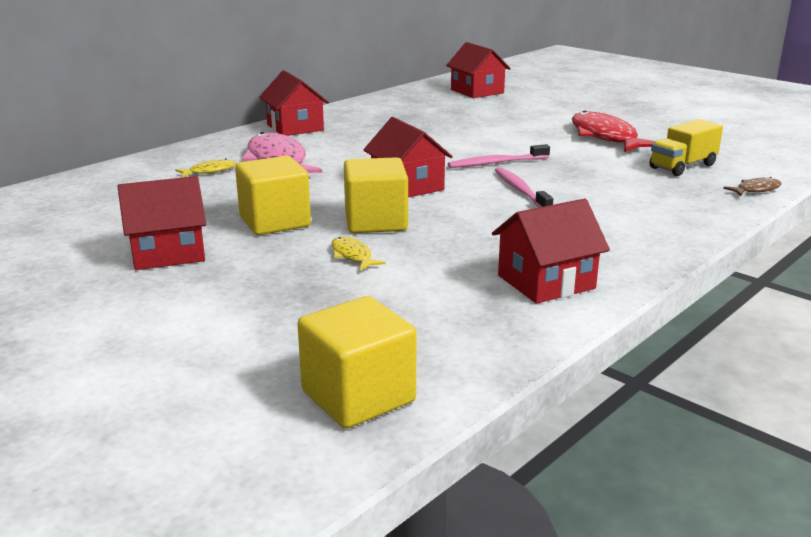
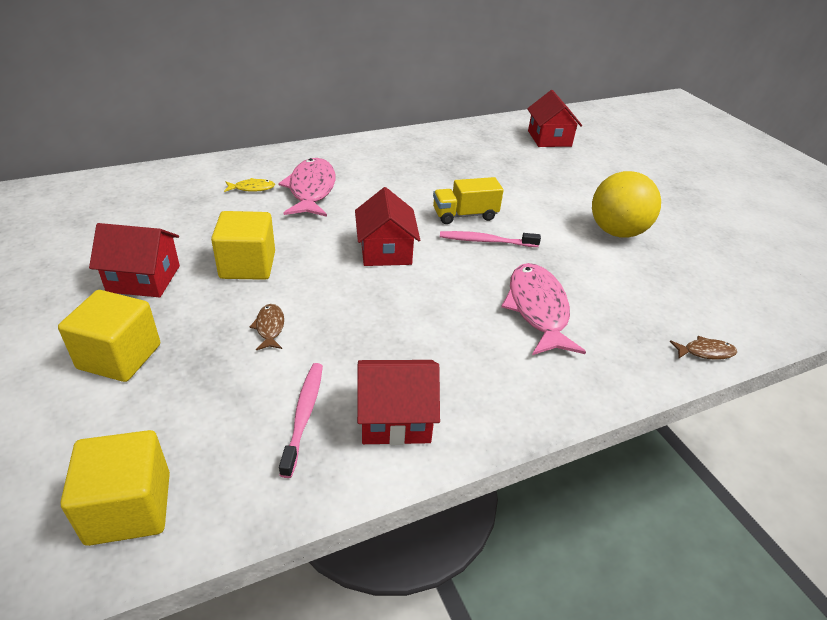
camera: 20 degrees right, 15 degrees up
(295, 127) = (359, 150): red house -> none
(352, 256) = (270, 327): yellow fish -> brown fish
(376, 222) = (323, 290): yellow cube -> yellow cube (119, 356)
(520, 190) = (476, 285): pink toothbrush -> pink toothbrush (304, 415)
(592, 194) = (537, 309): none -> pink fish
(605, 137) = (616, 232): red fish -> yellow ball
(682, 166) = (658, 295): yellow truck -> yellow truck (465, 215)

